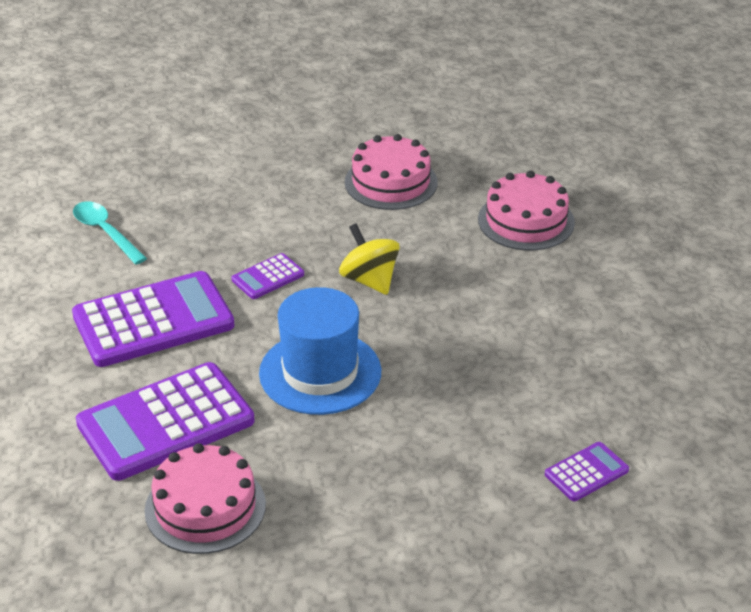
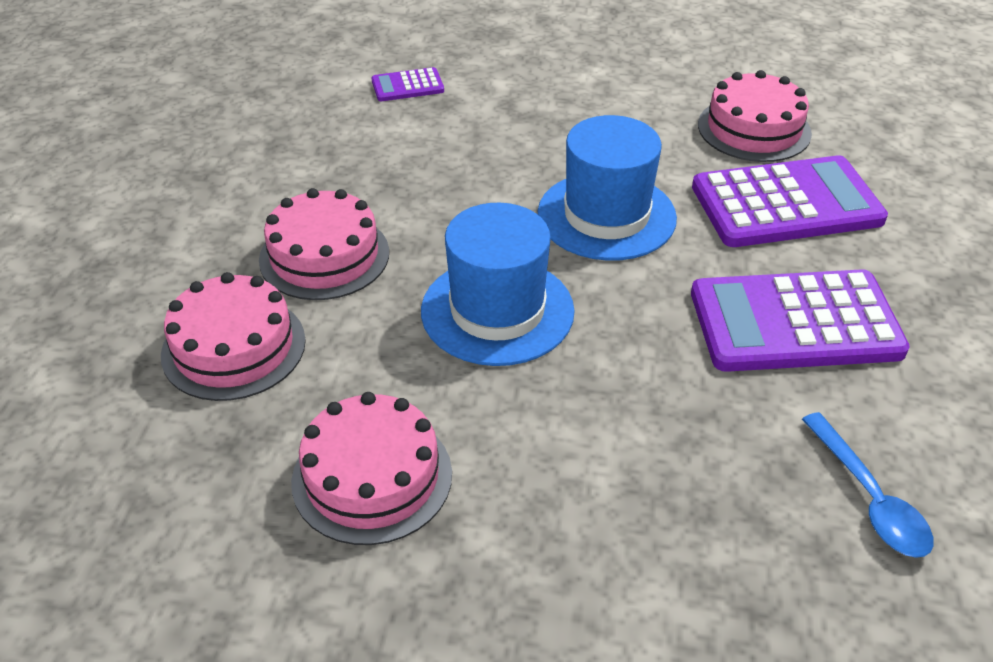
camera: 160 degrees left, 5 degrees up
(105, 232) = (869, 498): turquoise spoon -> blue spoon
(268, 277) = (629, 349): purple calculator -> none
(369, 280) = (497, 311): yellow spinning top -> blue hat
(519, 288) = (324, 256): none -> pink cake

